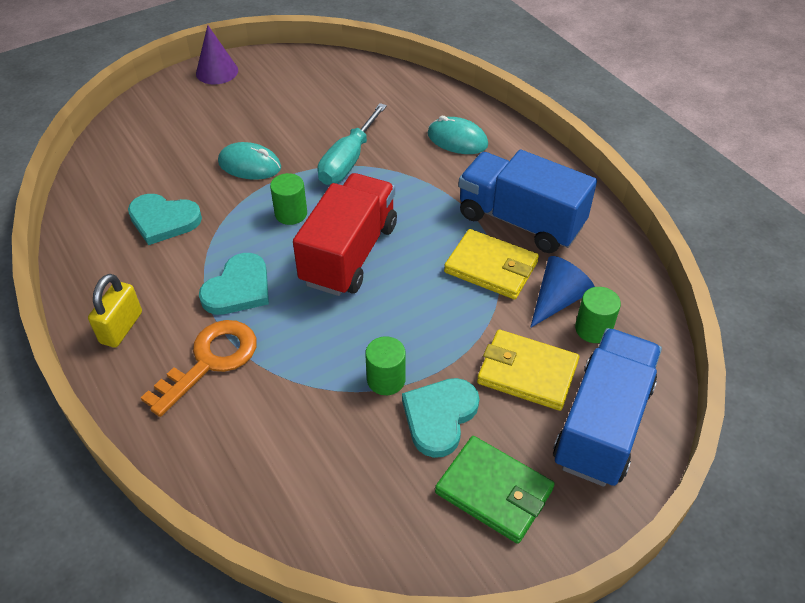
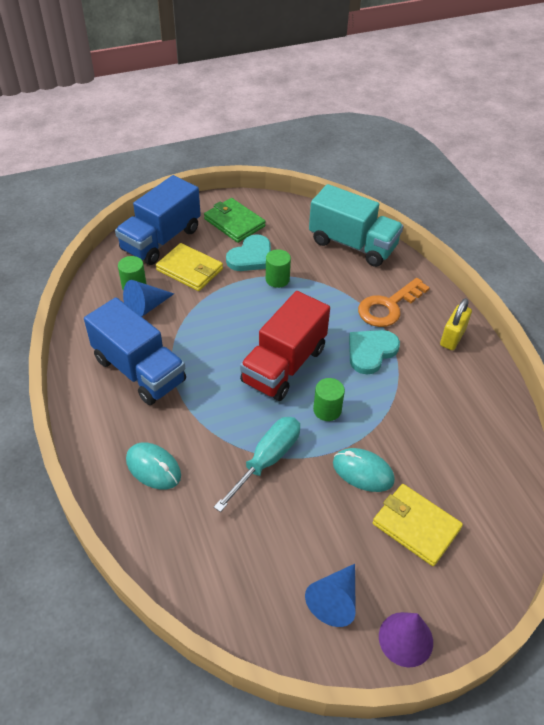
camera: 170 degrees left, 0 degrees up
(163, 220) = (437, 422): turquoise heart -> none
(267, 479) = (352, 244): none -> turquoise truck
(273, 83) = (335, 600): none -> blue cone
(491, 267) = (181, 337): yellow wallet -> yellow wallet (416, 526)

